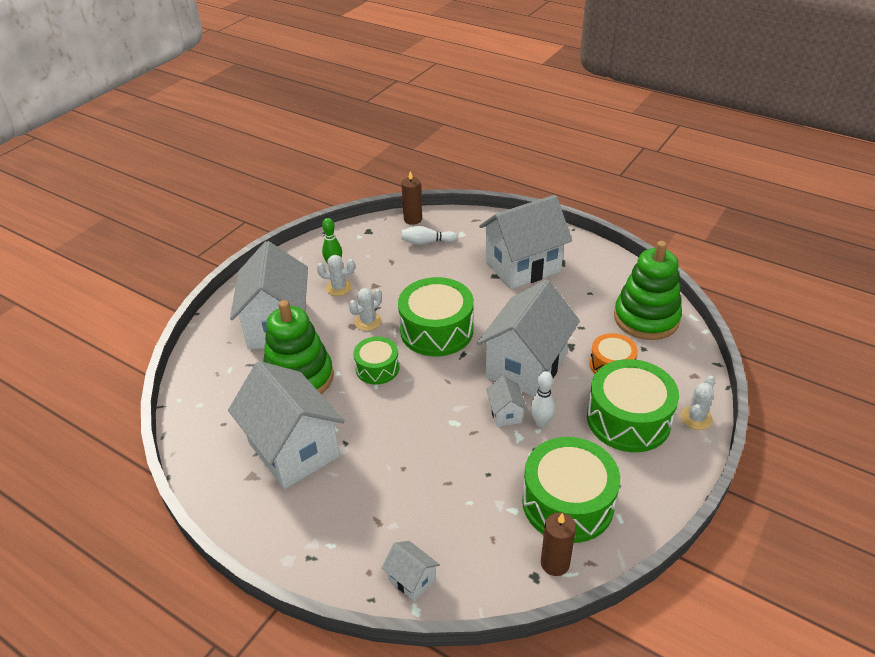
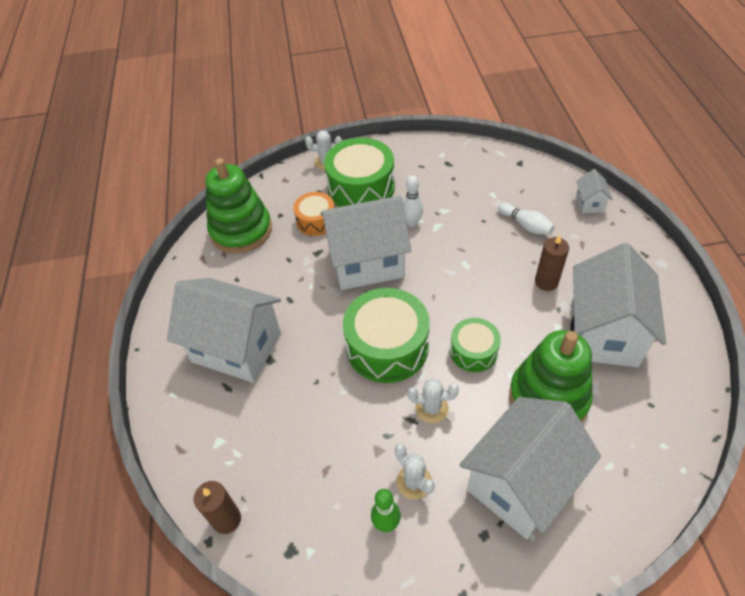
camera: 130 degrees left, 10 degrees up
(426, 242) = (262, 464): white bowling pin -> white bowling pin (526, 225)
(505, 413) = (425, 244): white house -> none
(555, 563) = (502, 161): brown candle -> brown candle (546, 282)
(567, 503) = (458, 177): green drum -> none

